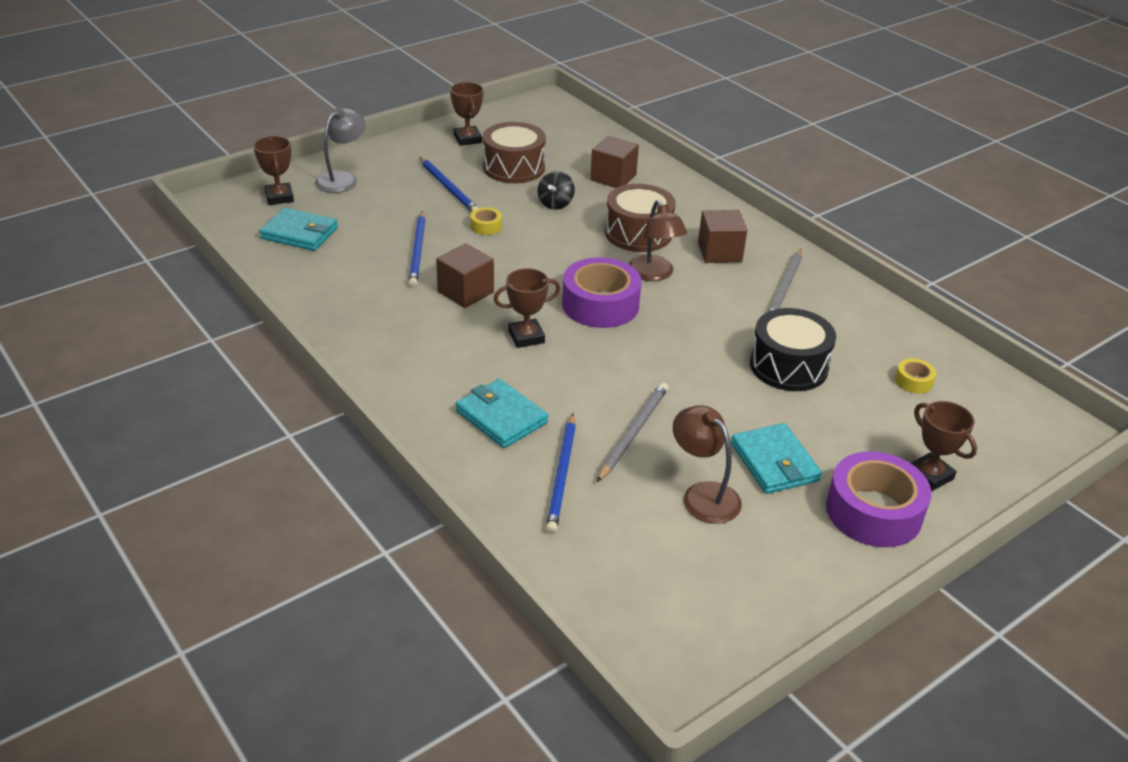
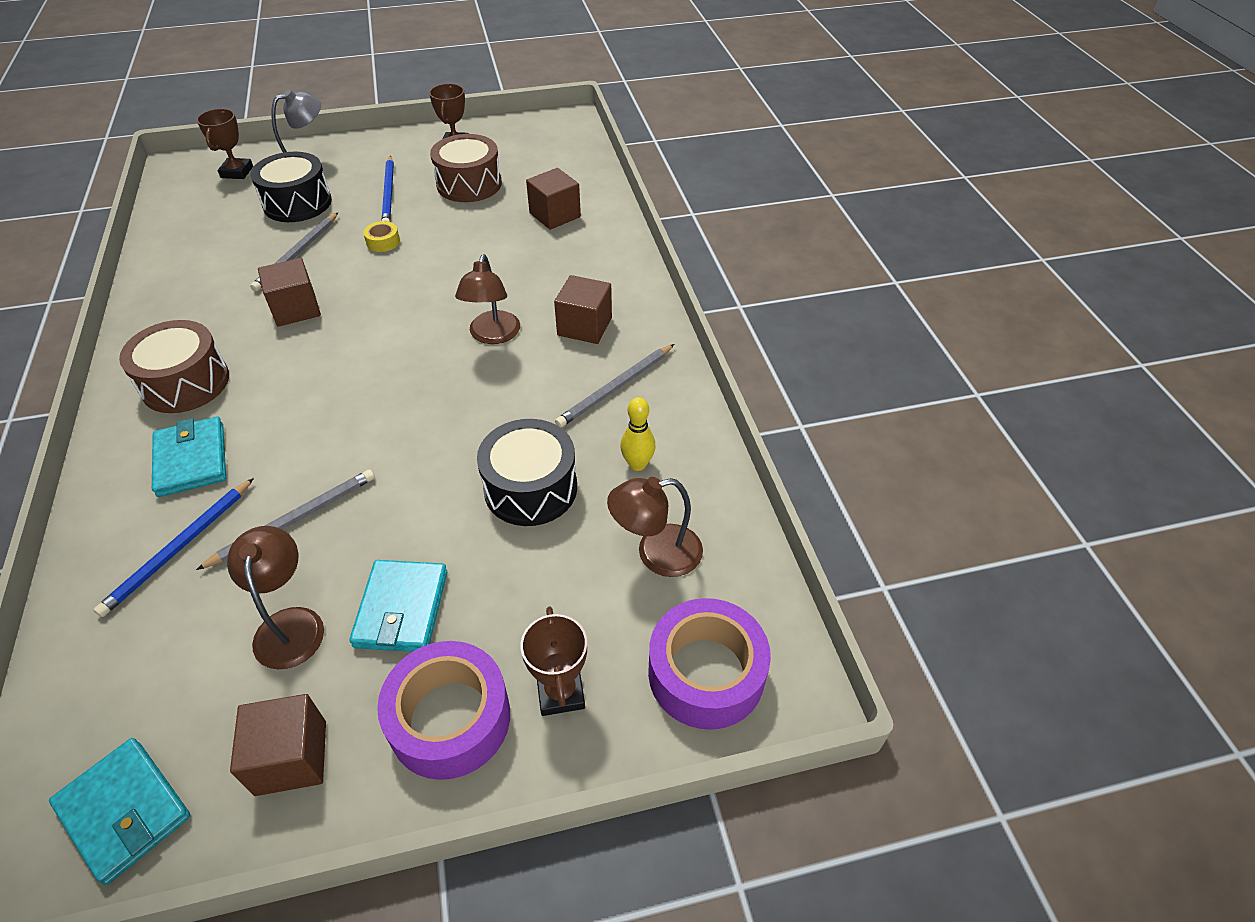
camera: 25 degrees right, 10 degrees up
(299, 233) = (217, 212): turquoise wallet -> turquoise wallet (124, 811)
(370, 211) = (297, 203): none -> black drum
(418, 251) = (297, 254): blue pencil -> grey pencil
(526, 337) = (302, 374): brown trophy -> none
(555, 204) = (471, 232): black spinning top -> none
(600, 304) = (406, 357): purple tape -> purple tape (706, 673)
(638, 233) = (521, 284): brown drum -> brown drum (185, 383)
(791, 566) = (291, 757): none -> brown cube
(848, 332) = (637, 464): none -> yellow bowling pin
(913, 381) = (656, 553): yellow tape -> brown lamp

